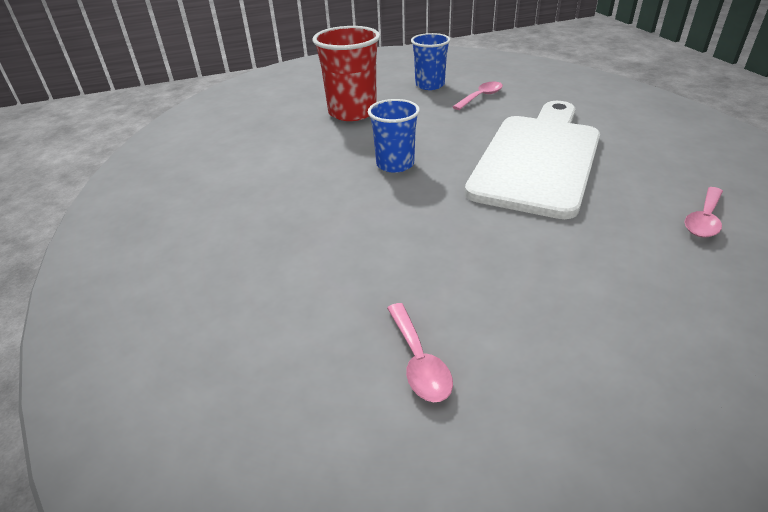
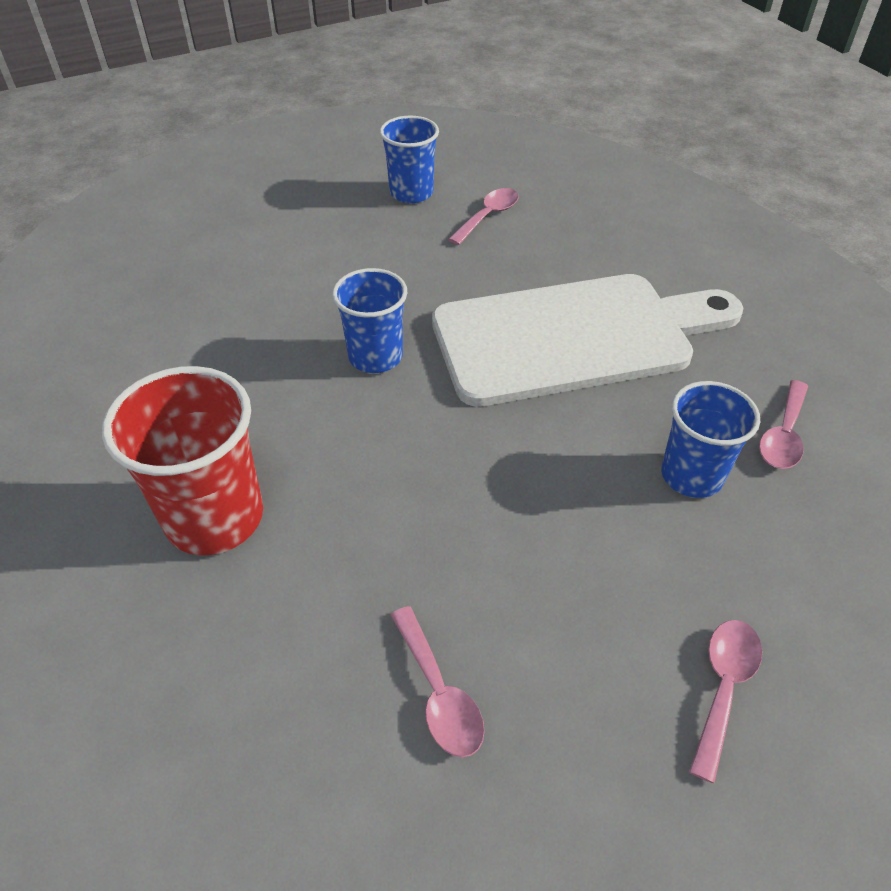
camera: 10 degrees left, 10 degrees up
(352, 112) = (301, 254): red cup -> red cup (214, 517)
(538, 159) = (573, 337): white cutting board -> white cutting board turned 60 degrees clockwise
(629, 240) = (691, 475): none -> blue cup
(659, 378) = (723, 688): none -> pink spoon

